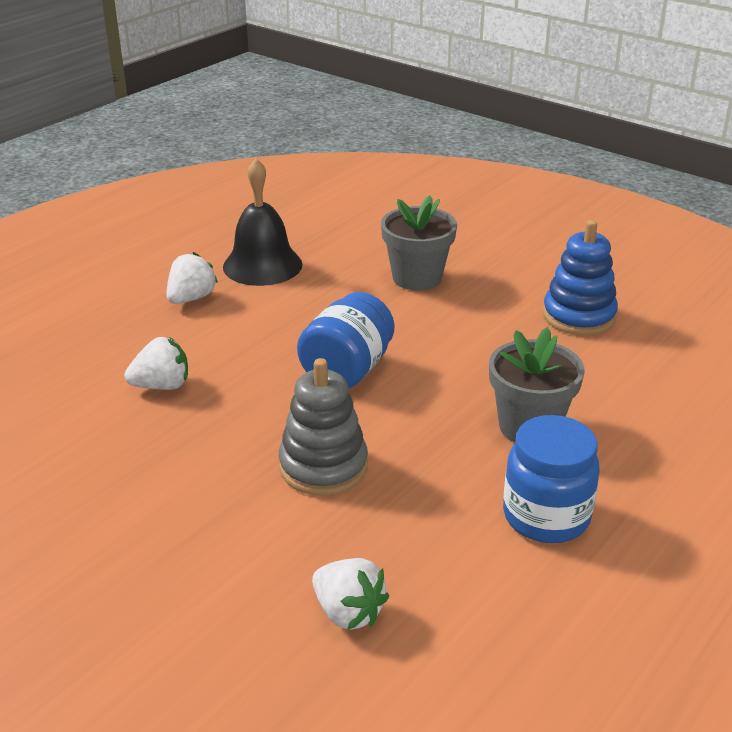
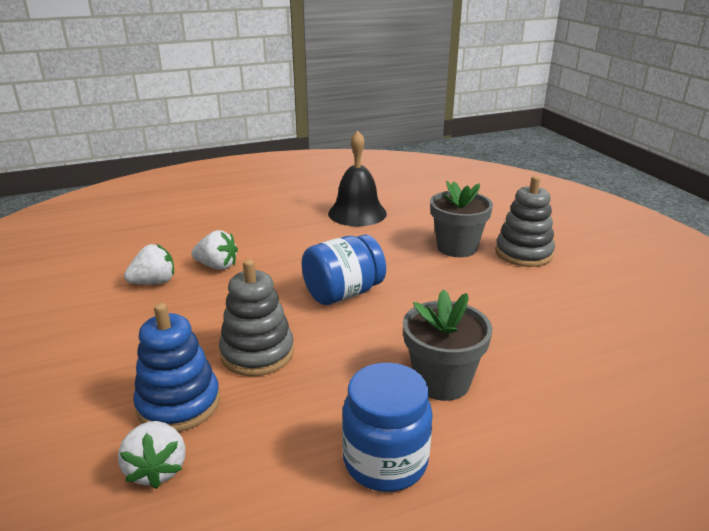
camera: 30 degrees right, 5 degrees down
(191, 298) = (292, 221): white strawberry -> white strawberry (154, 282)
(490, 265) = (523, 253): none -> grey stacking toy
(579, 316) = (566, 310): blue stacking toy -> blue stacking toy (179, 404)

